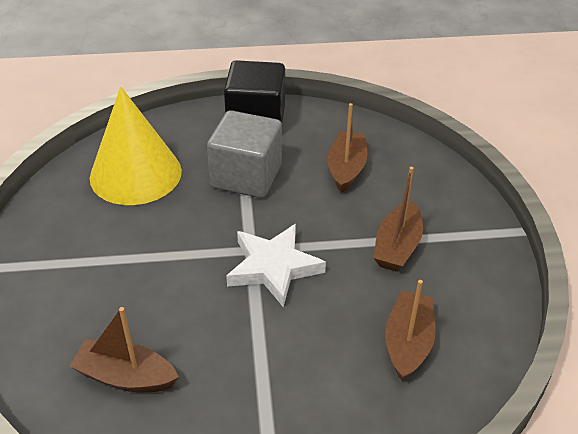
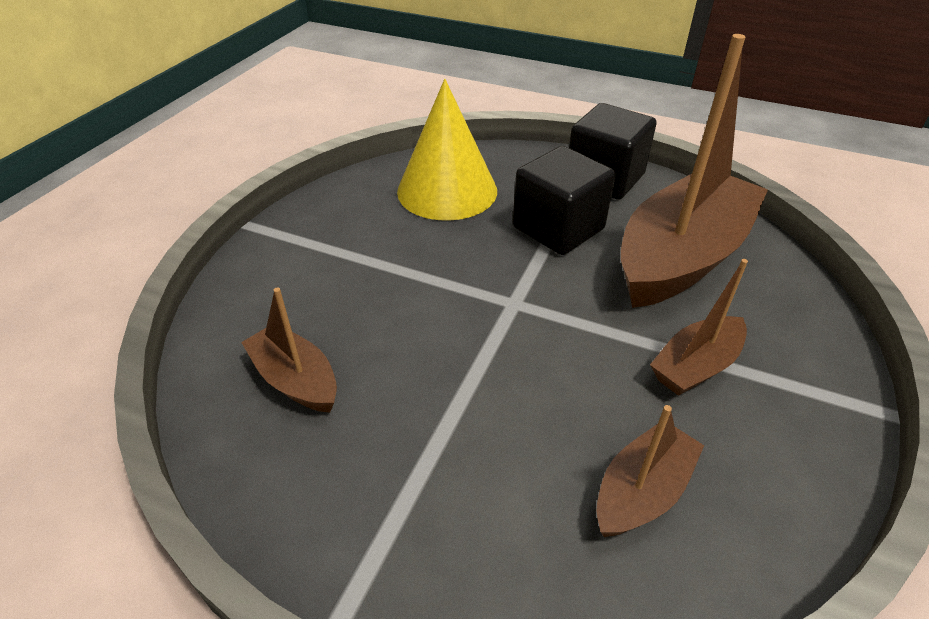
camera: 30 degrees right, 0 degrees up
(246, 176) = (558, 228): grey cube -> black cube
(273, 267) = (527, 331): white star -> none
(346, 168) = (681, 257): brown boat -> brown boat, size x2.07

